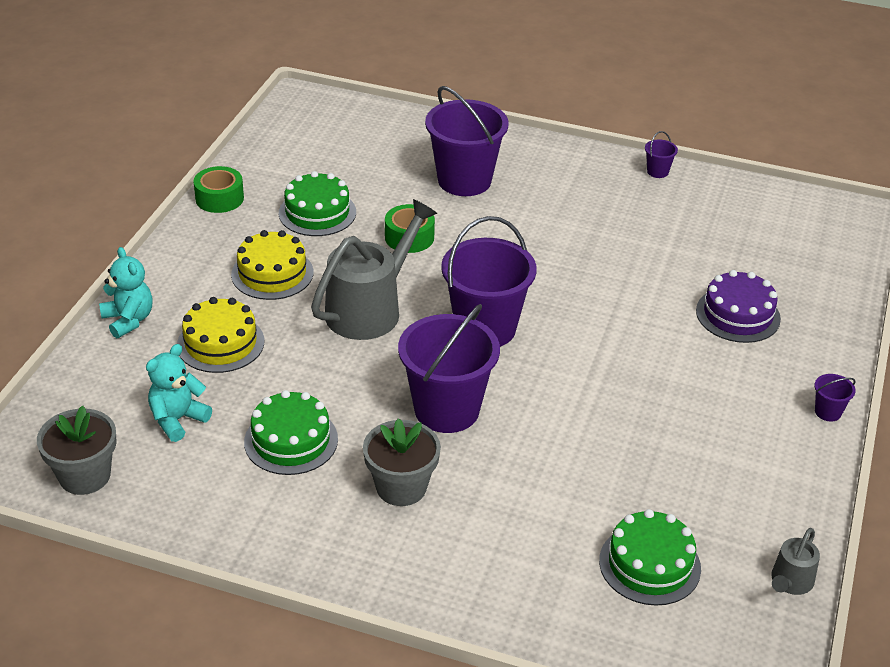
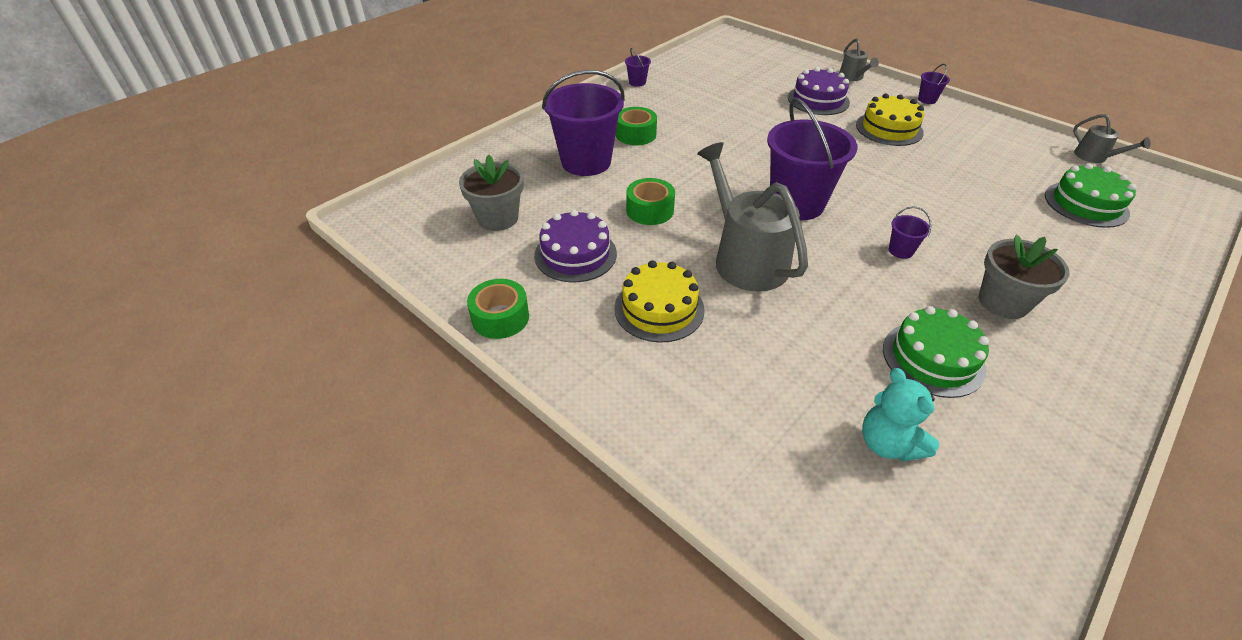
camera: 65 degrees left, 5 degrees up
(85, 476) = (984, 563): grey flower pot -> grey flower pot (498, 218)
(128, 320) = (690, 451): turquoise teddy bear -> none
(220, 343) = (762, 376): yellow cake -> yellow cake (889, 128)
(317, 212) = (575, 254): green cake -> purple cake
(446, 410) = (900, 251): purple bucket -> purple bucket, size x0.41
(541, 197) = (636, 134): none -> green tape
(835, 337) = (852, 77): none -> grey watering can

